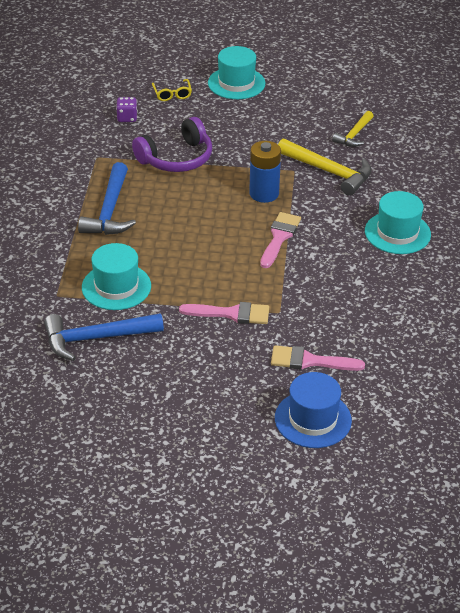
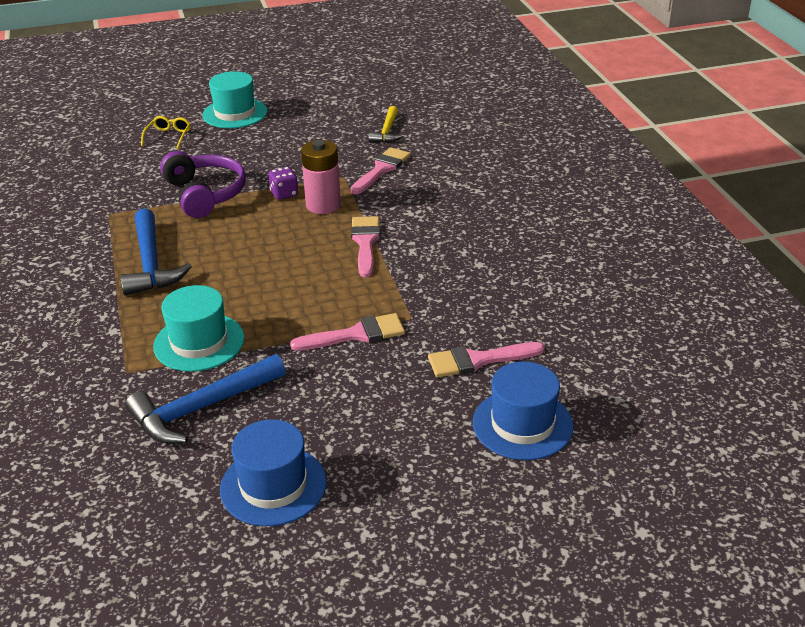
camera: 20 degrees left, 5 degrees down
(118, 408) = (273, 485): none -> blue hat
(127, 118) = (127, 169): purple dice -> purple dice (284, 194)
(172, 94) = (168, 137): yellow glasses -> yellow glasses turned 135 degrees counterclockwise
(176, 158) = (205, 194): purple headphones -> purple headphones turned 60 degrees counterclockwise
(264, 194) = (323, 205): blue battery -> pink battery
(329, 172) = (381, 169): yellow hammer -> pink brush
(397, 233) = (490, 208): turquoise hat -> none

